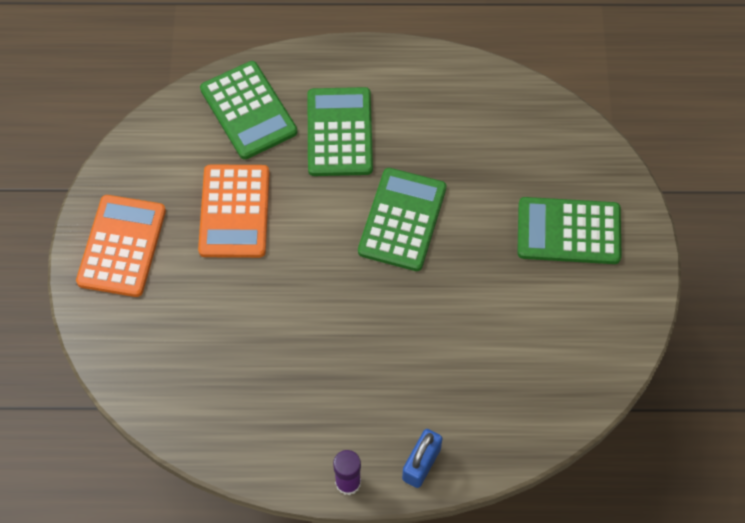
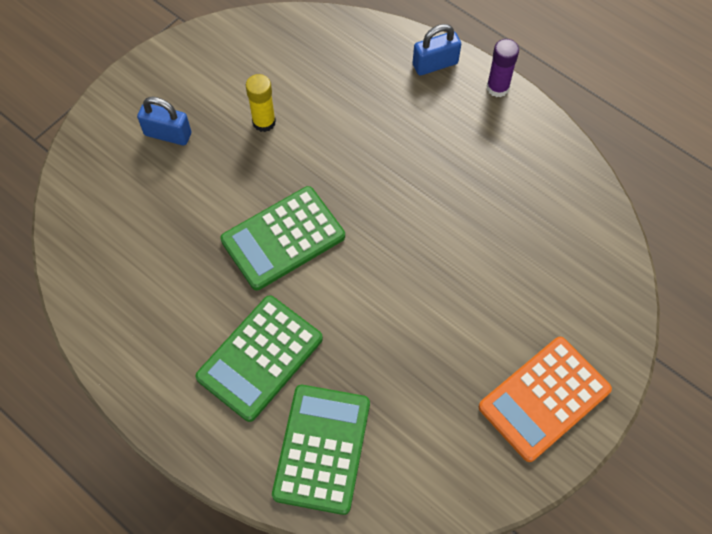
camera: 140 degrees left, 0 degrees up
(234, 211) = (417, 354): orange calculator -> none
(508, 297) = (264, 122): none -> yellow glue stick
(568, 231) = (168, 134): green calculator -> blue padlock

